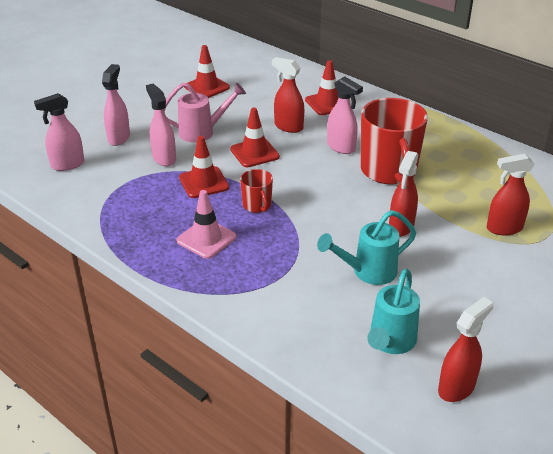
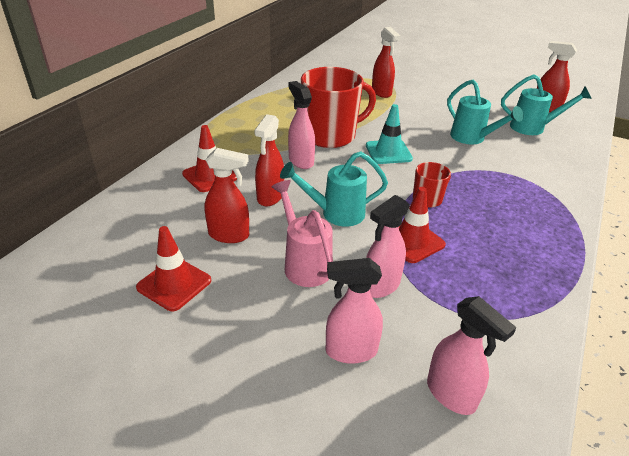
camera: 105 degrees left, 0 degrees up
(206, 239) = (501, 222): pink traffic cone -> none
(254, 153) = (335, 213): red traffic cone -> turquoise watering can
(341, 147) = (301, 161): pink spray bottle -> pink spray bottle turned 60 degrees counterclockwise
(347, 201) = (388, 152): none -> turquoise traffic cone
(401, 227) = (407, 128): red spray bottle -> red spray bottle (229, 235)

